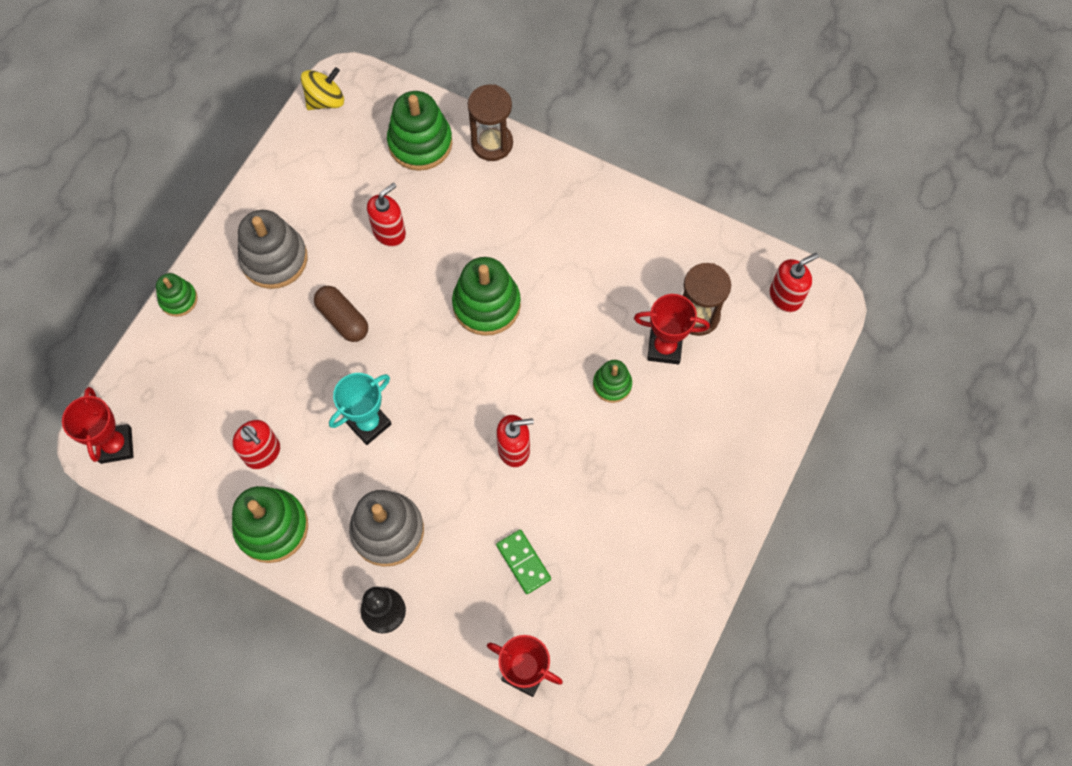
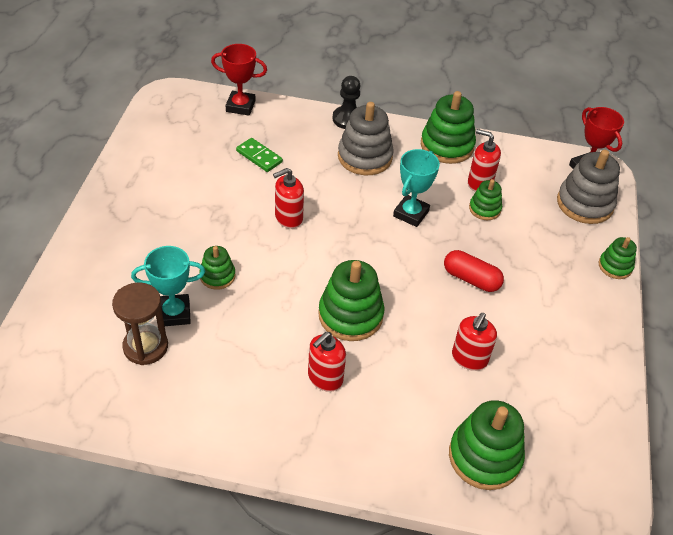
camera: 160 degrees right, 20 degrees down
(274, 259) = (558, 313): grey stacking toy -> grey stacking toy (584, 204)
(278, 411) = (484, 209): none -> green stacking toy
(325, 100) = (611, 481): yellow spinning top -> none
(343, 319) = (471, 279): brown capsule -> red capsule
(492, 143) = (407, 476): brown hourglass -> none
(664, 348) = (174, 313): red trophy -> turquoise trophy
(785, 296) = (54, 383): red soap dispenser -> red soap dispenser (325, 378)

